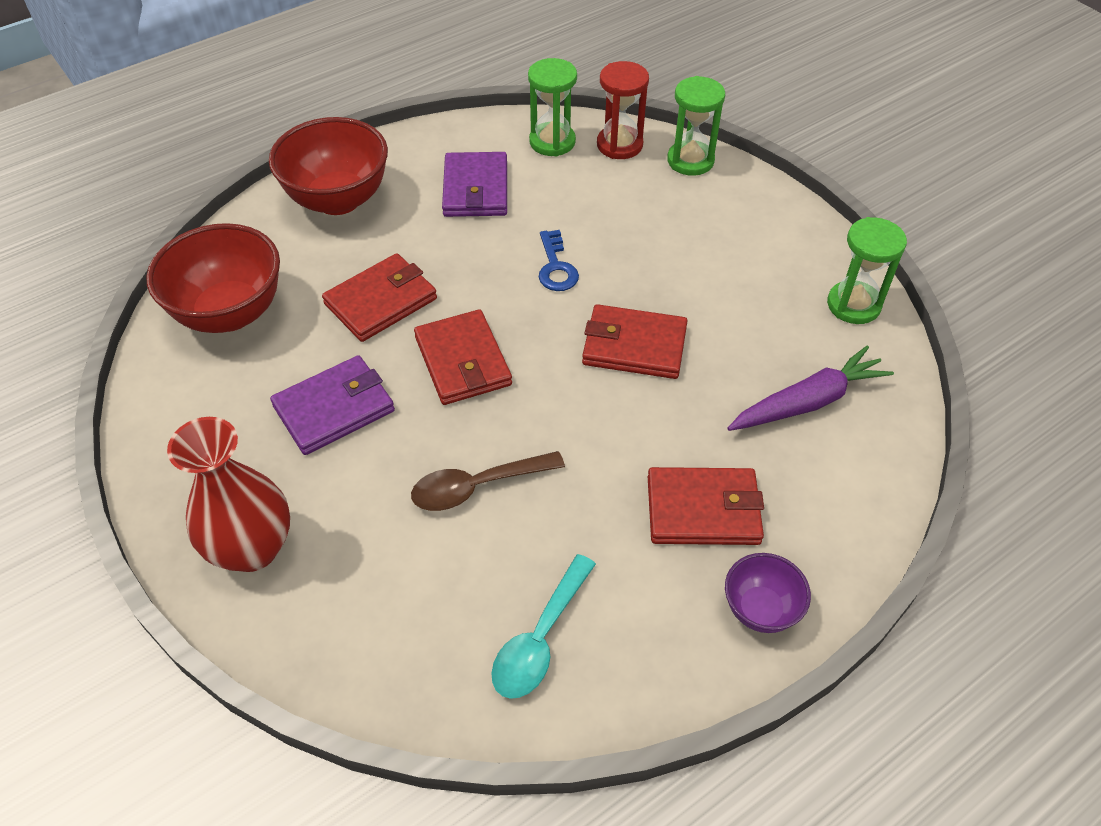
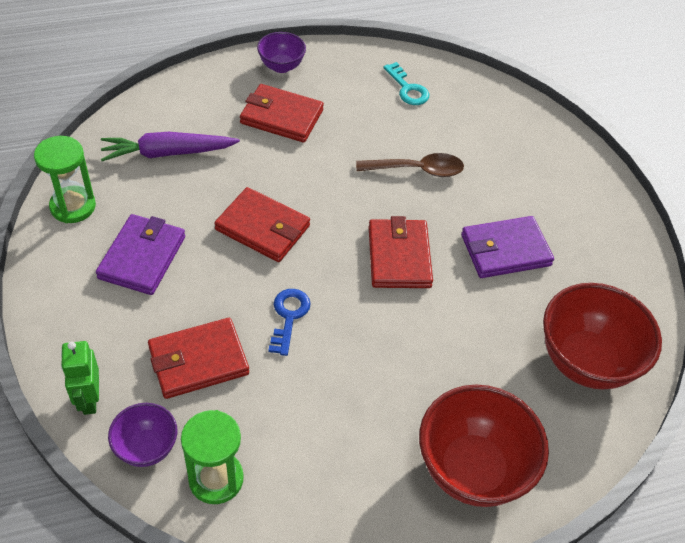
camera: 165 degrees left, 0 degrees up
(252, 548) = (568, 178): red vase -> none
(381, 301) = (452, 331): red wallet -> red wallet (198, 361)
(476, 189) = (326, 435): purple wallet -> purple wallet (142, 257)
(540, 639) = (407, 88): turquoise spoon -> turquoise key
(619, 145) = (146, 448): red hourglass -> purple bowl
(690, 161) = (89, 399): green hourglass -> green robot

